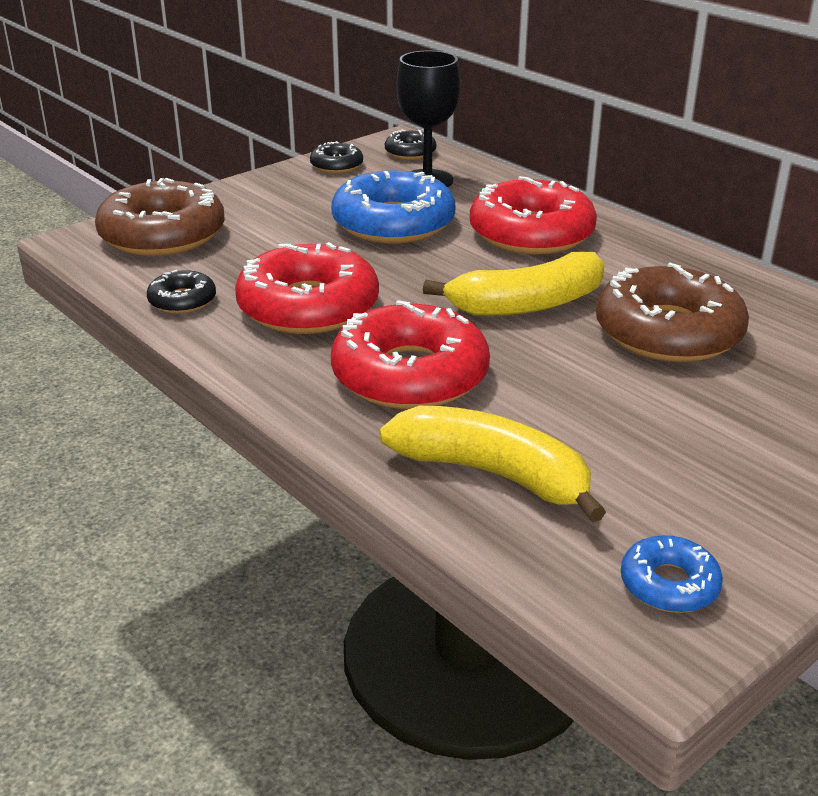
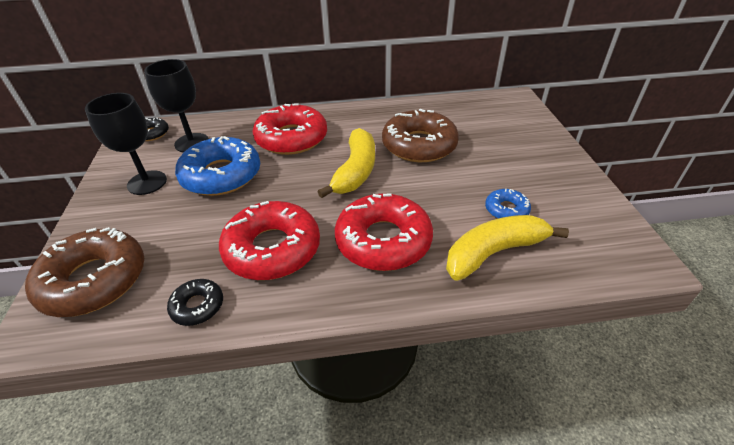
camera: 55 degrees left, 10 degrees up
(325, 191) = (147, 183): none -> black goblet
(336, 165) = (123, 165): black donut -> none
(669, 584) = (605, 238): blue donut -> blue donut (506, 210)

